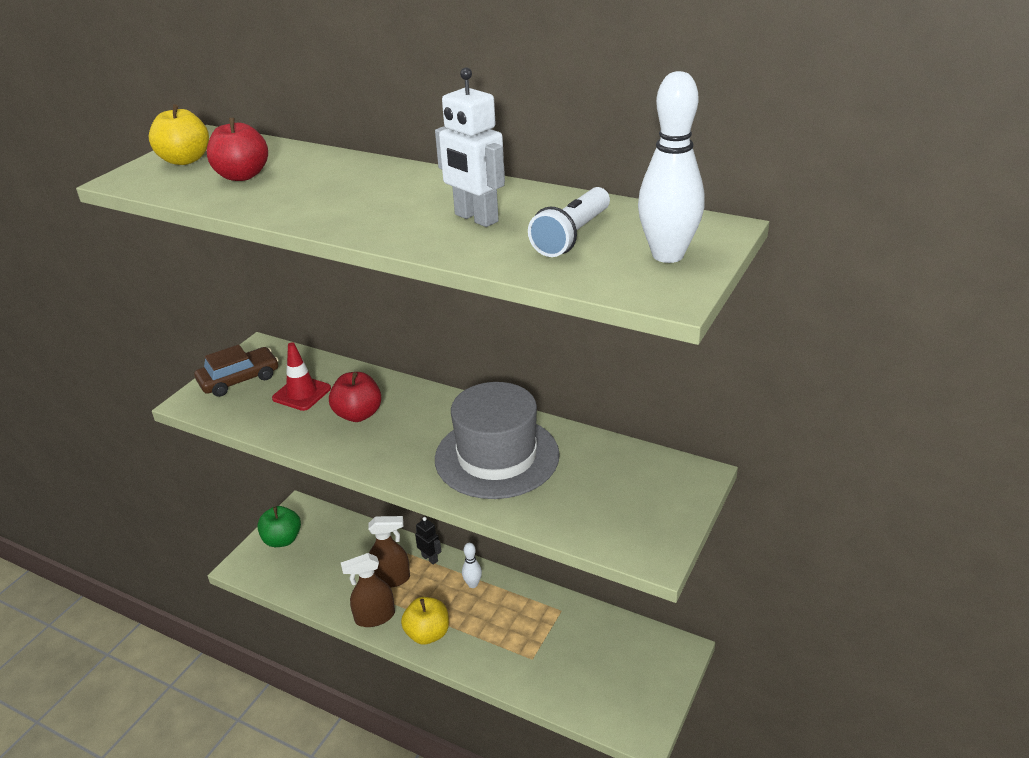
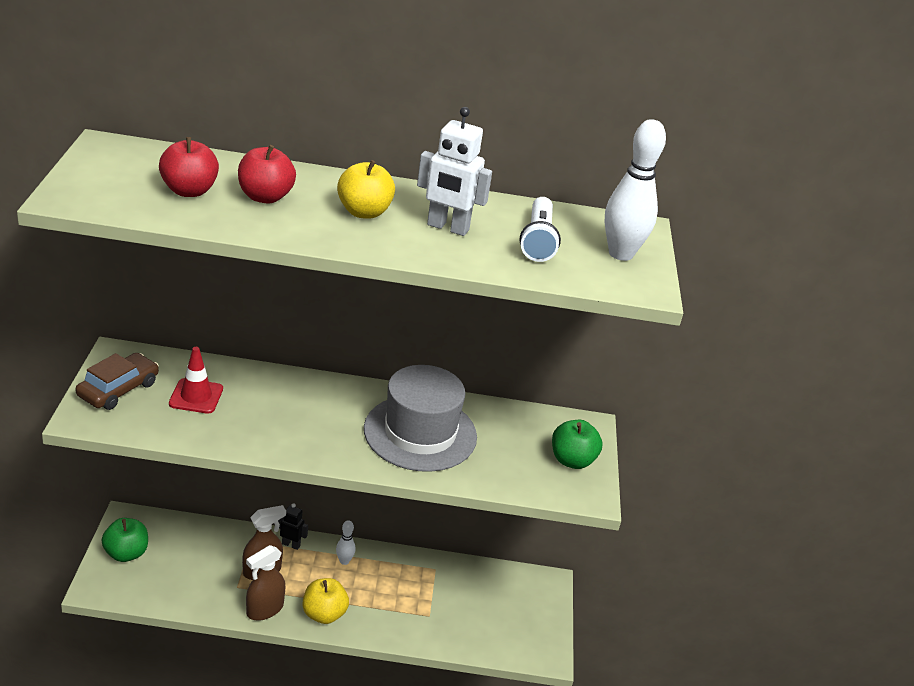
camera: 30 degrees left, 0 degrees up
(185, 160) = (108, 174): yellow apple -> yellow apple (364, 212)
(358, 414) = (267, 410): red apple -> red apple (265, 197)
(653, 511) = (572, 460): none -> green apple

